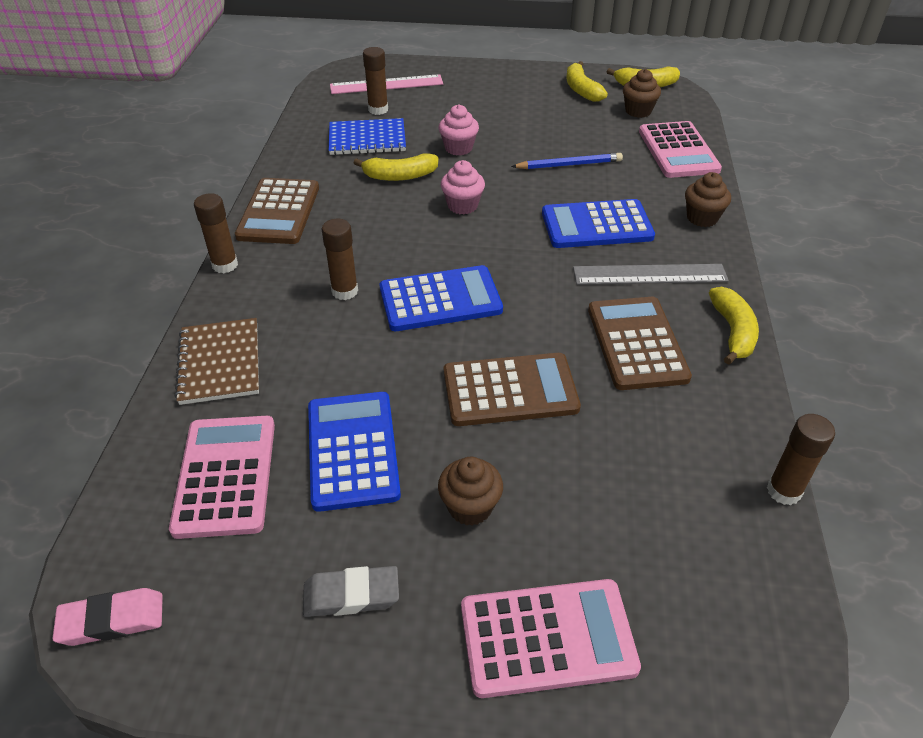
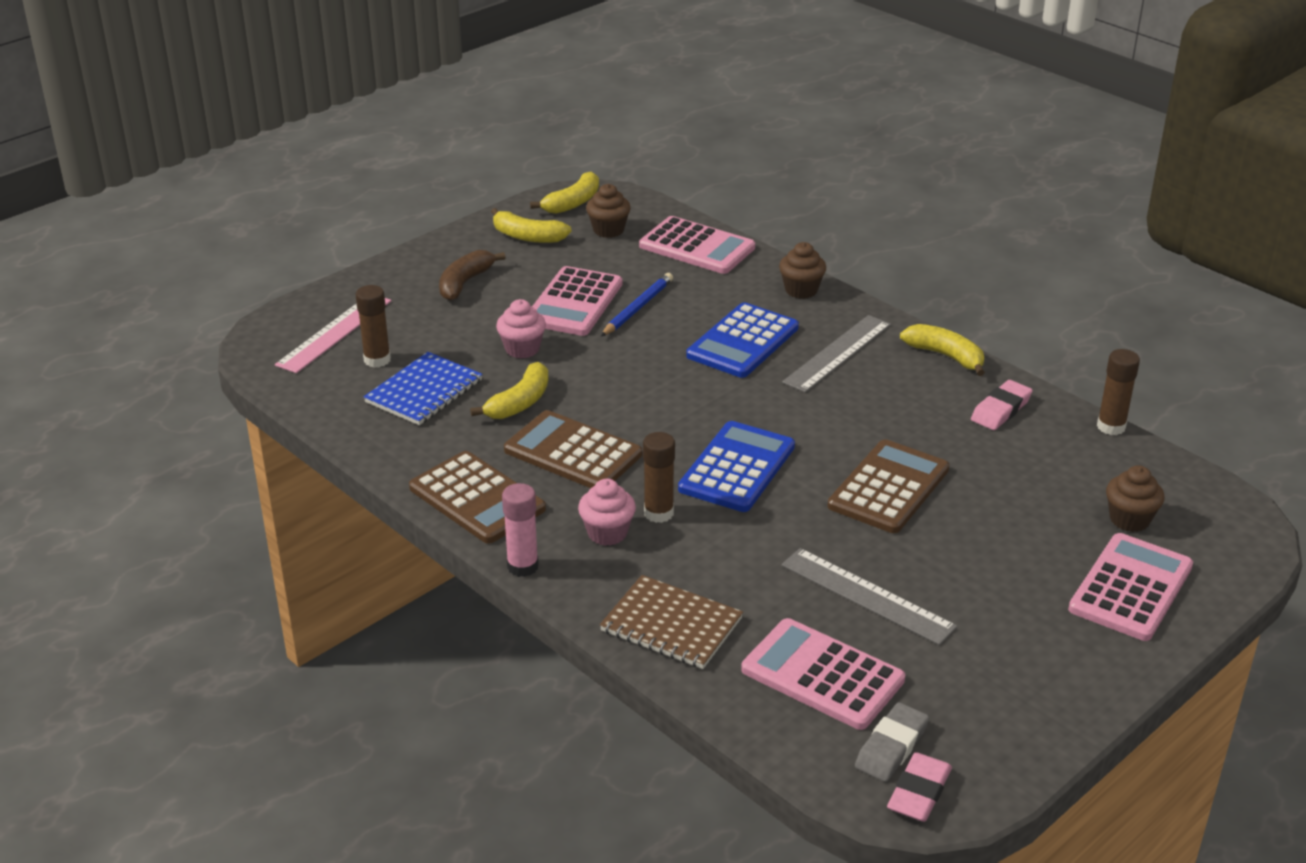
camera: 50 degrees left, 10 degrees down
(225, 265) = (522, 566): brown glue stick -> pink glue stick
(351, 595) = (1012, 659): grey eraser -> grey eraser (891, 747)
(353, 450) = (867, 596): blue calculator -> grey ruler
(462, 205) = (619, 392): pink cupcake -> pink cupcake (607, 533)
(470, 507) = (986, 566): brown cupcake -> brown cupcake (1129, 519)
(498, 96) = (465, 283): none -> brown banana
(537, 140) = (574, 303): none -> pink calculator
(637, 343) = (907, 403): brown calculator -> brown calculator (573, 452)
(705, 402) = (1000, 410): none -> pink eraser

